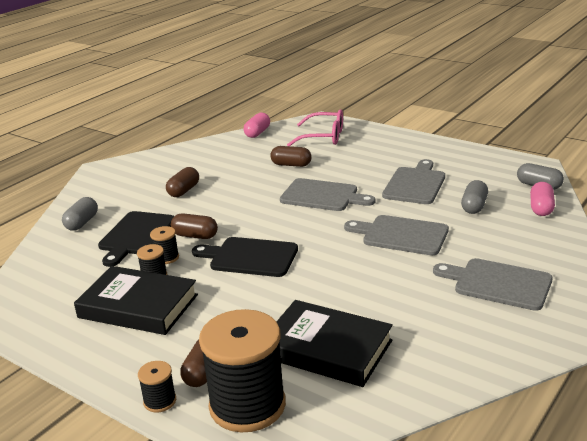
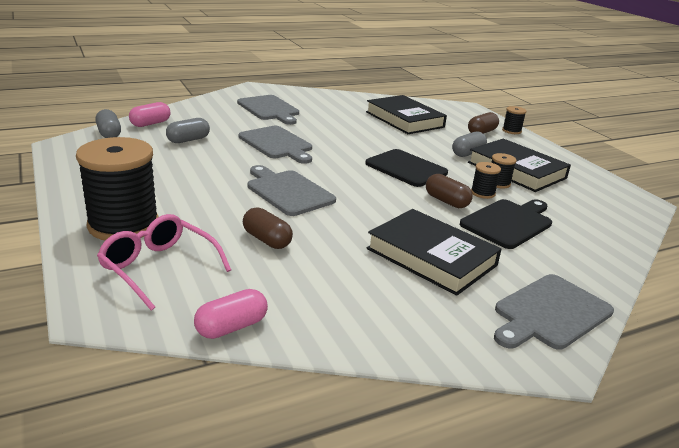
camera: 155 degrees left, 0 degrees up
(82, 223) = (574, 261): grey capsule -> grey capsule (467, 153)
(183, 191) = (431, 257): brown capsule -> black book
(247, 405) = (464, 117): black spool -> black spool (123, 225)
(415, 184) = (191, 169): grey cutting board -> grey cutting board (550, 313)

